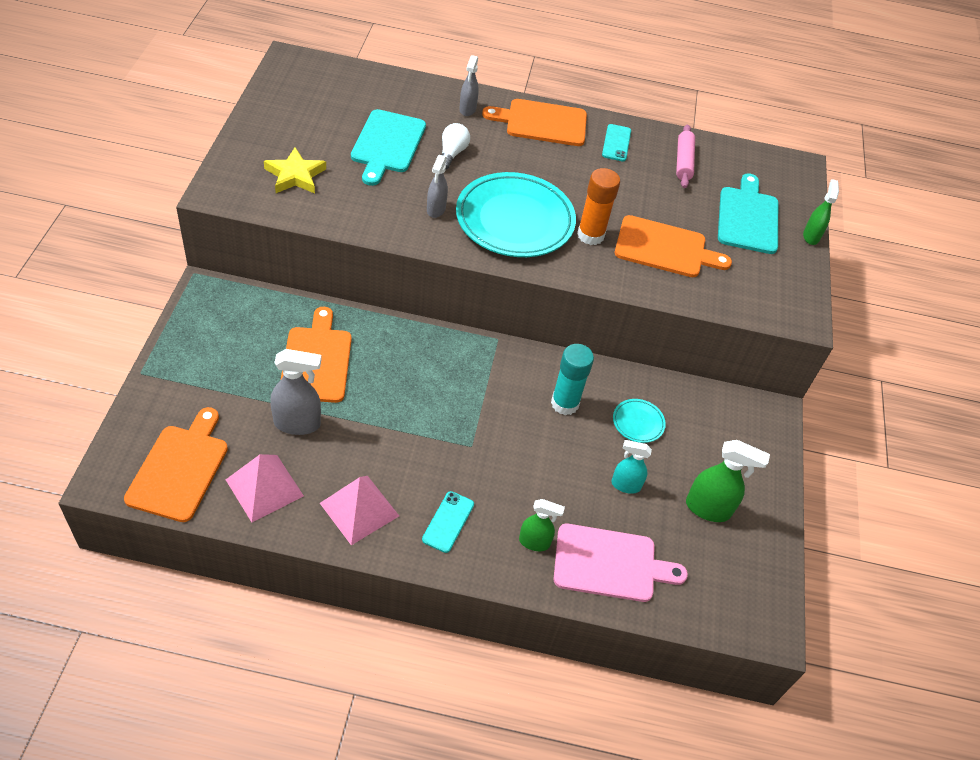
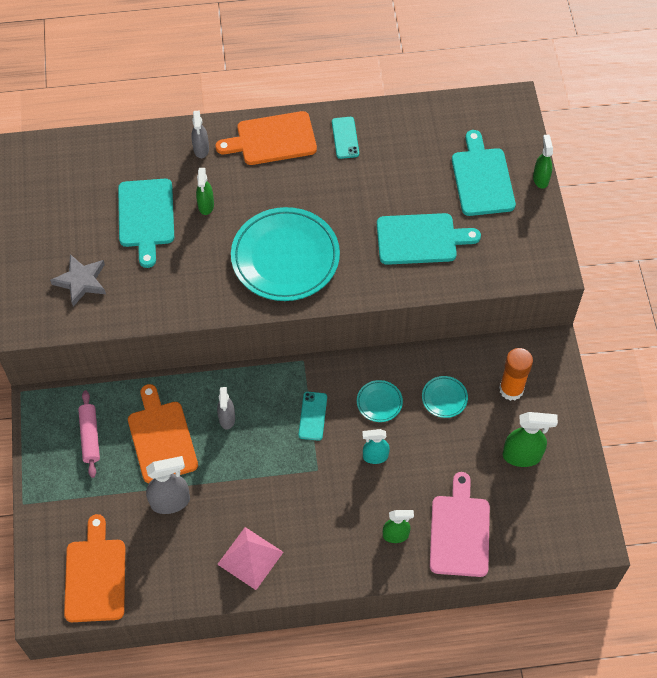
camera: 10 degrees left, 10 degrees up
(264, 487) = (168, 567): pink pyramid -> none
(295, 175) = (81, 281): yellow star -> grey star
(436, 209) = (215, 272): grey spray bottle -> grey spray bottle (227, 418)
(448, 522) = (323, 543): turquoise phone -> turquoise phone (312, 416)
(452, 153) = (206, 205): white light bulb -> green spray bottle
(565, 403) = (379, 402): turquoise glue stick -> turquoise plate
(590, 235) = (354, 249): orange glue stick -> orange glue stick (511, 389)
(610, 563) = (459, 531): pink cutting board -> pink cutting board turned 75 degrees counterclockwise
(625, 485) = (451, 459): turquoise spray bottle -> turquoise spray bottle (375, 456)
(665, 248) = (420, 239): orange cutting board -> turquoise cutting board
(683, 162) = (410, 137): pink rolling pin -> pink rolling pin (90, 436)

